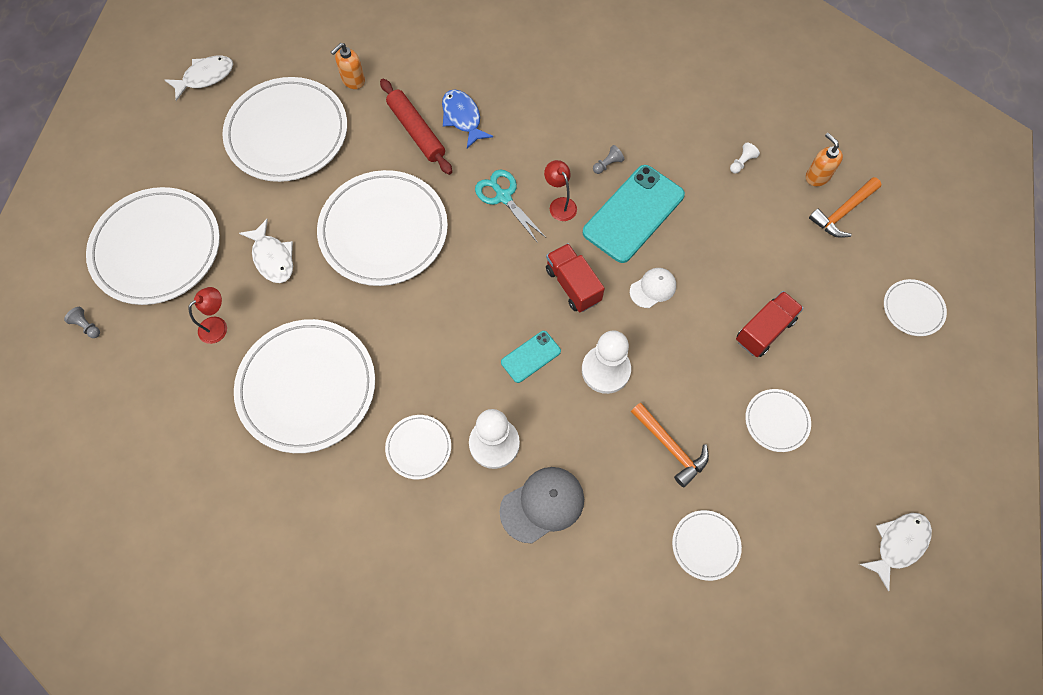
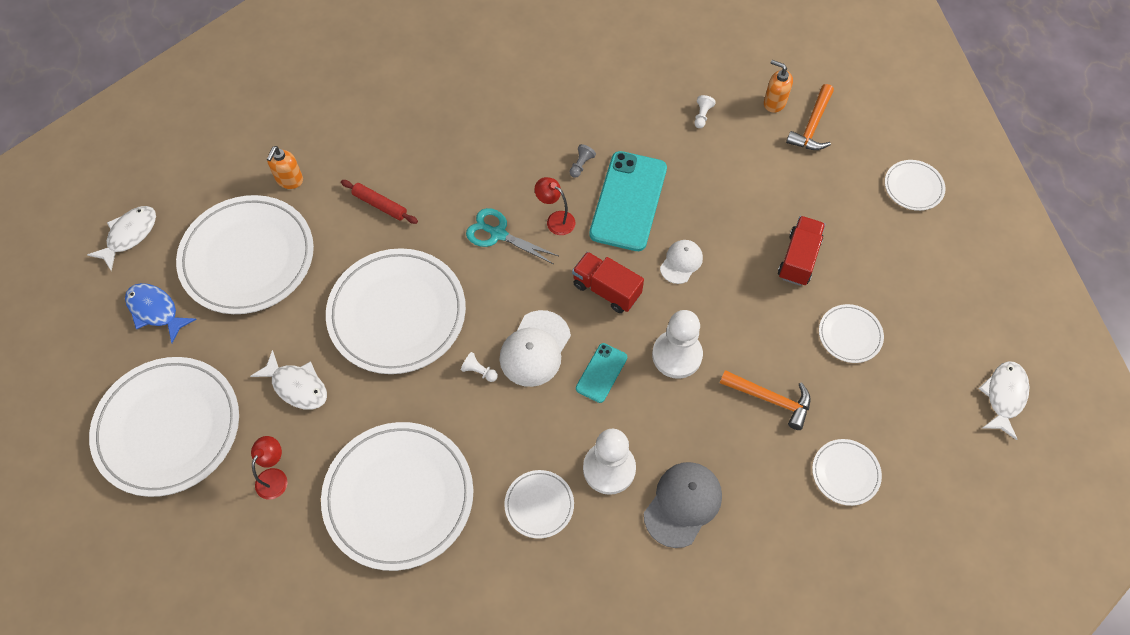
camera: 25 degrees left, 5 degrees down
(87, 326) = (132, 538): grey pawn -> none
(416, 131) = (380, 205): red rolling pin -> red rolling pin, size x0.66
(426, 309) = (479, 371): none -> white pawn
(462, 118) = (419, 174): blue fish -> blue fish (156, 311)
(484, 311) = (535, 349): none -> white cap

